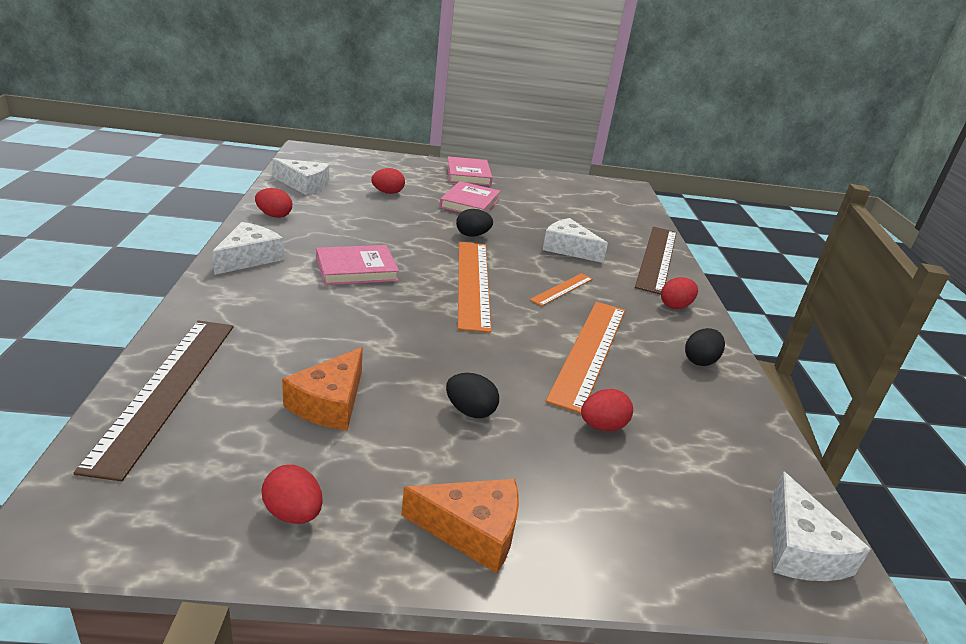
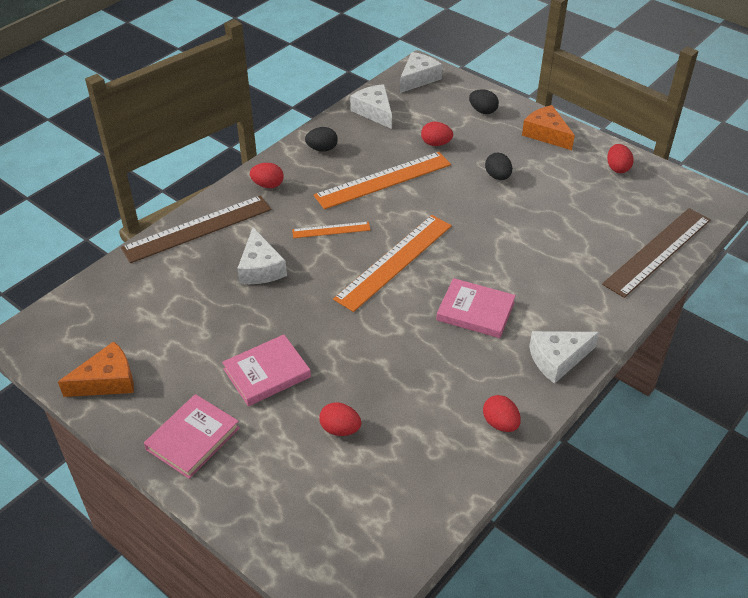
camera: 135 degrees left, 15 degrees up
(304, 185) = (427, 484): white cheese -> white cheese (374, 112)
(329, 403) = (570, 209): orange cheese -> orange cheese (107, 380)
(472, 235) = (327, 318): black egg -> black egg (483, 111)

